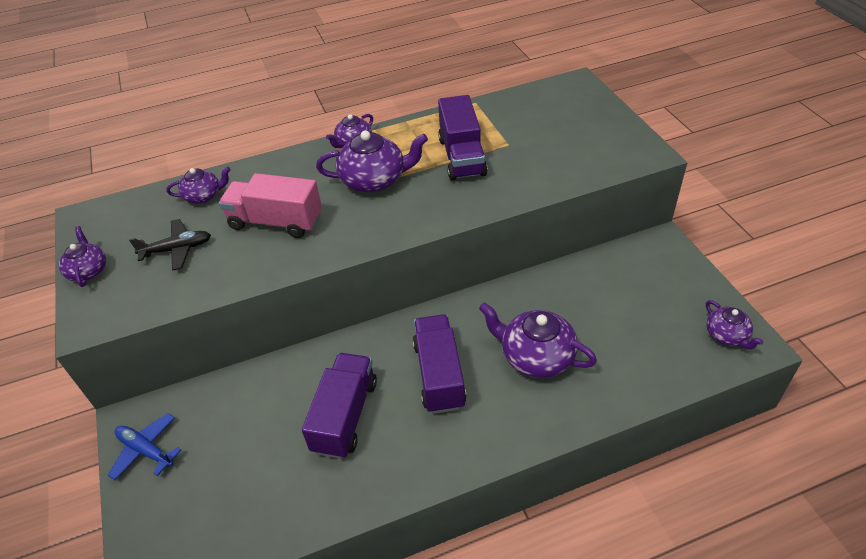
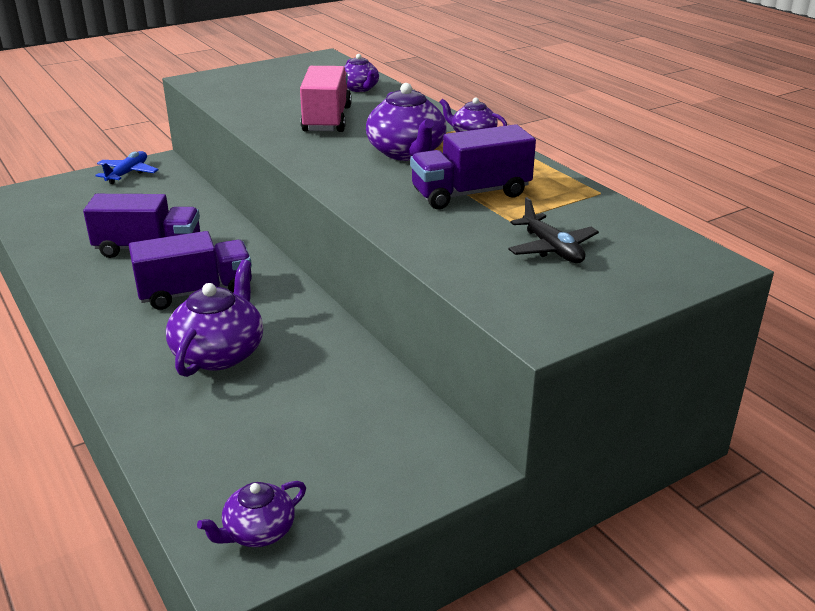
camera: 75 degrees right, 15 degrees down
(88, 271) = (255, 69): purple teapot -> none
(177, 249) = (283, 91): black plane -> black plane (552, 249)

